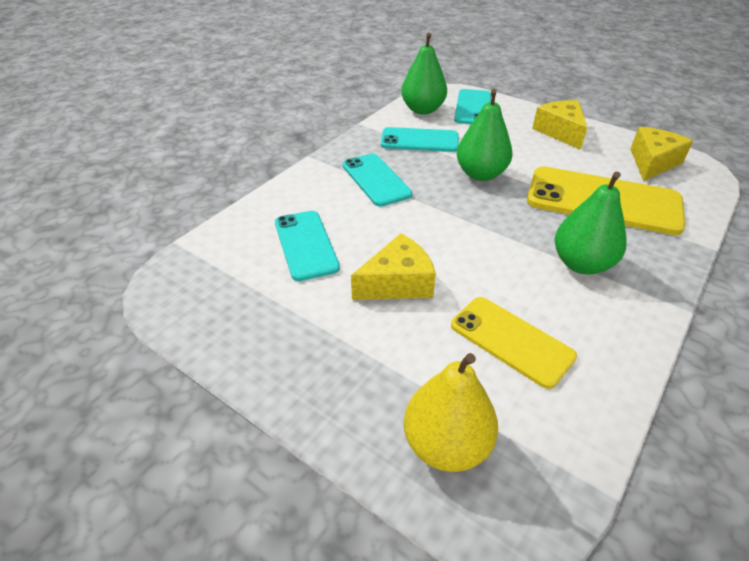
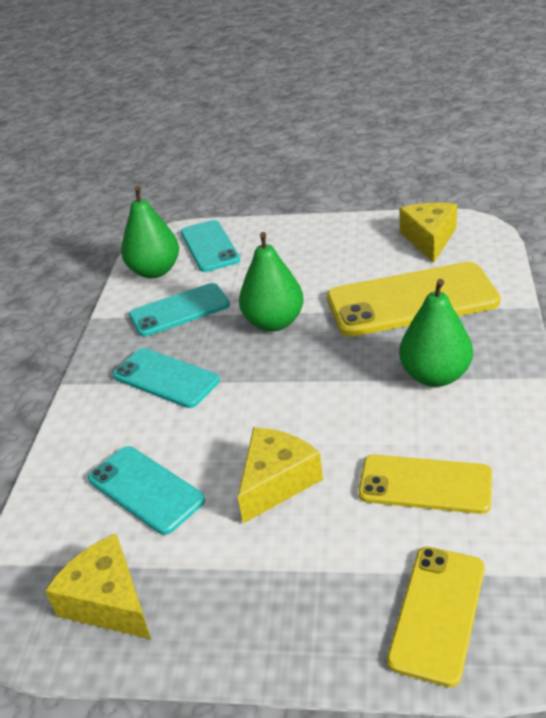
camera: 25 degrees left, 5 degrees down
(446, 444) = (437, 613): yellow pear -> yellow phone
(560, 132) = (321, 239): yellow cheese -> yellow cheese (108, 601)

